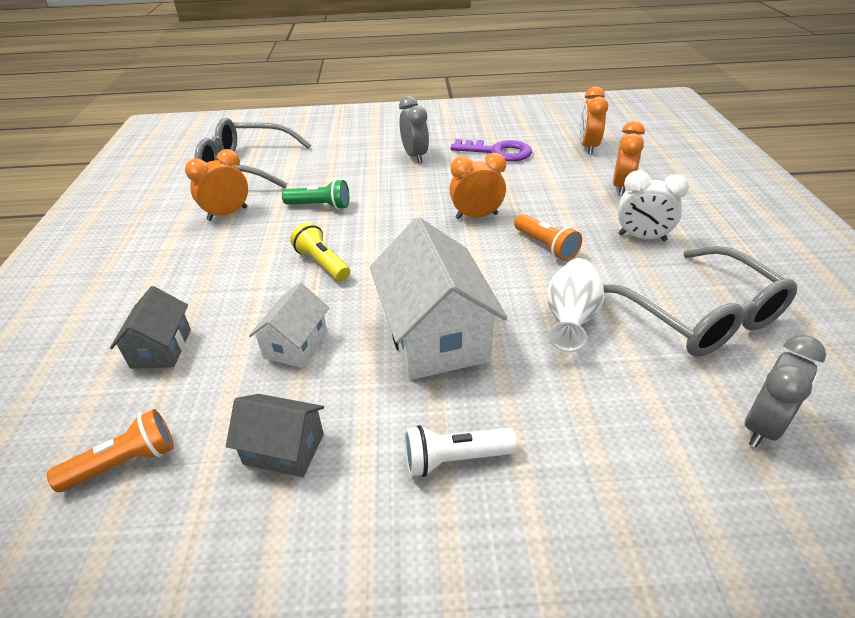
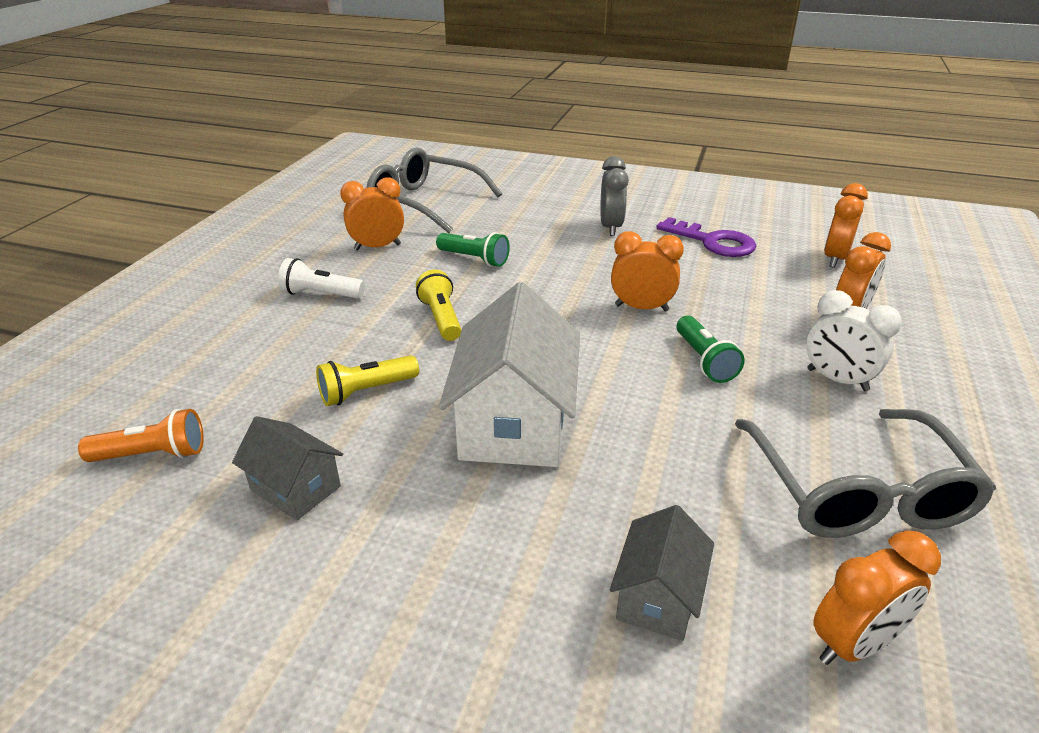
camera: 20 degrees right, 5 degrees down
(161, 348) = (242, 360): grey house -> grey house (658, 596)
(296, 344) = (366, 391): white house -> yellow flashlight
(454, 459) = (455, 554): white flashlight -> white flashlight (321, 294)
(545, 246) = (704, 360): orange flashlight -> green flashlight
(570, 318) = (682, 448): white vase -> none
(762, 426) = (853, 644): grey clock -> orange clock

